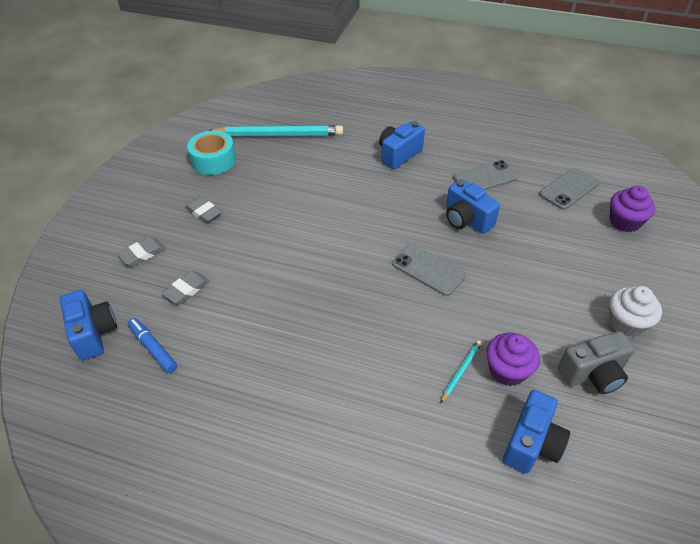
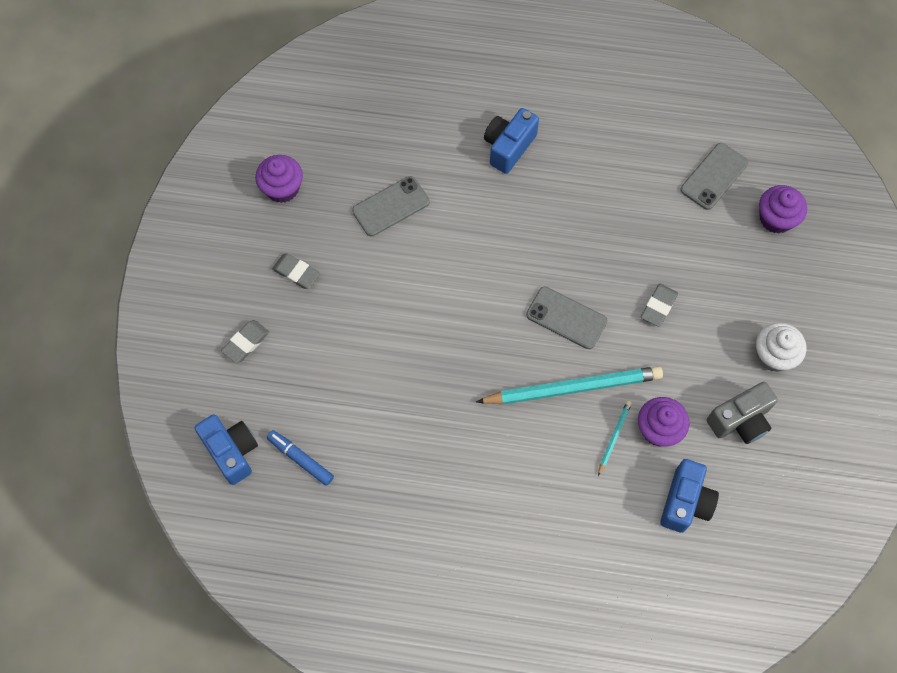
camera: 10 degrees left, 20 degrees up
(187, 289) = (312, 383): grey eraser -> grey eraser (658, 306)
(213, 160) = (282, 188): turquoise tape -> purple cupcake
(278, 135) = (351, 132): turquoise pencil -> turquoise pencil (572, 388)
(466, 220) = (600, 241): blue camera -> none
(485, 177) = (616, 172): grey phone -> grey phone (391, 206)

